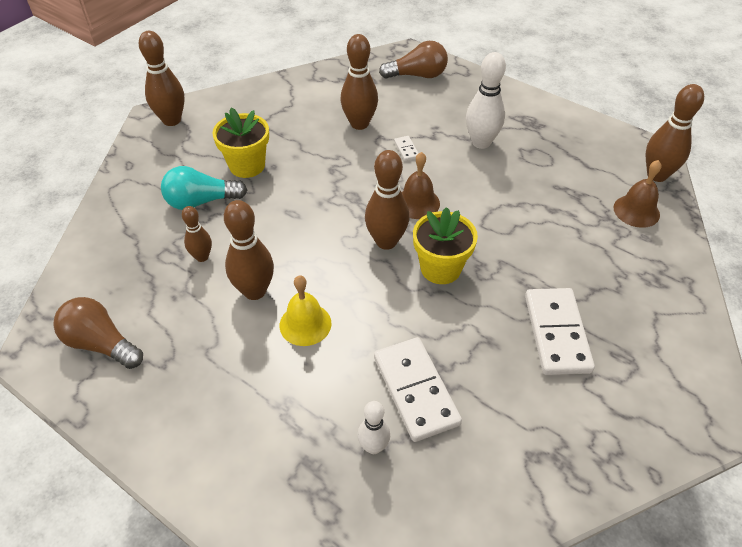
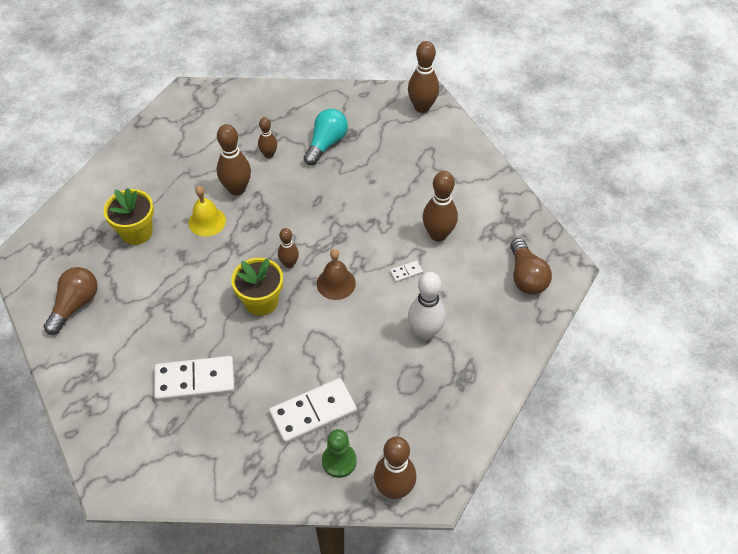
camera: 85 degrees right, 5 degrees up
(101, 344) = (193, 120): brown light bulb -> brown light bulb (75, 305)
(201, 201) = (326, 144): turquoise light bulb -> turquoise light bulb turned 45 degrees clockwise
(247, 165) = (371, 164): yellow flower pot -> yellow flower pot (136, 232)
(373, 447) = (108, 268): white bowling pin -> none
(386, 241) = (289, 264): brown bowling pin -> brown bowling pin, size x0.59
(416, 390) = (148, 289): white domino -> white domino (313, 412)
(636, 211) = (339, 461): brown bell -> green pawn

